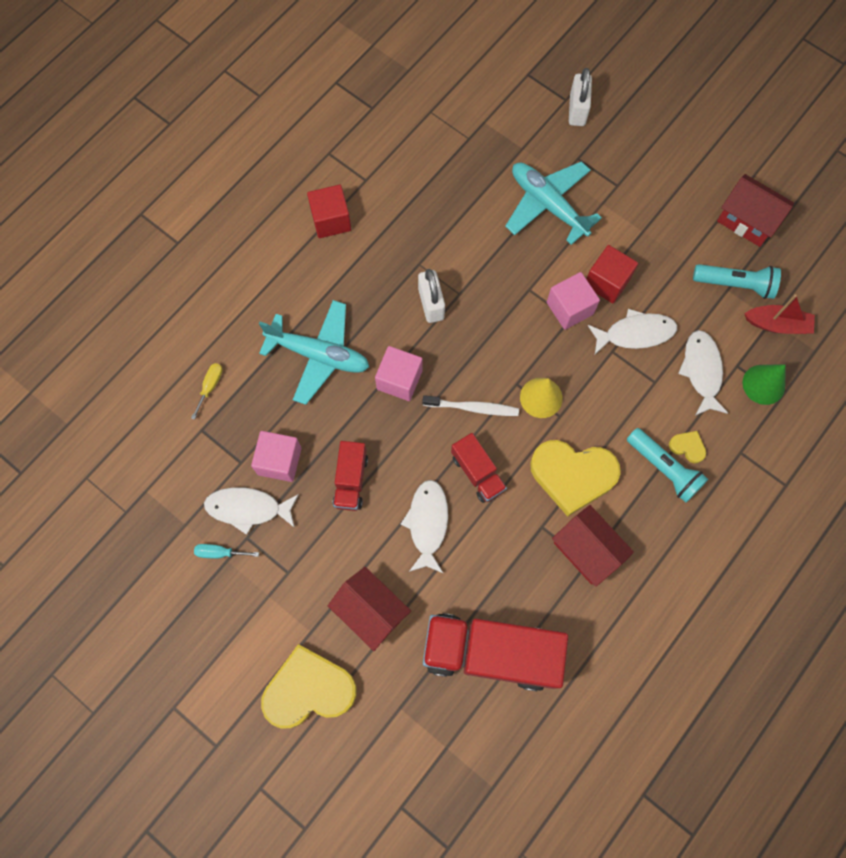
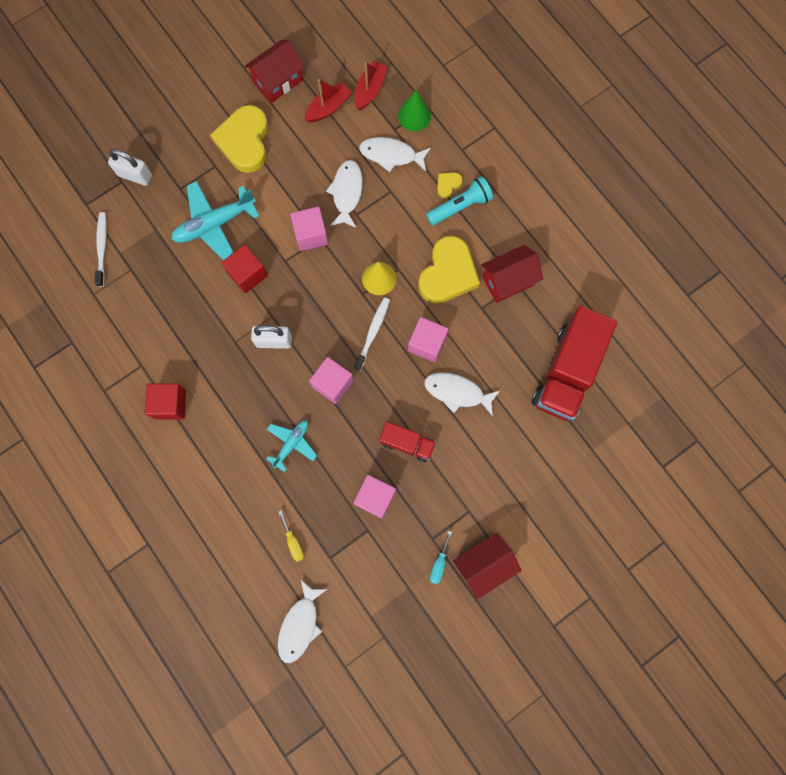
camera: 75 degrees left, 5 degrees up
(210, 386) = (293, 542): yellow screwdriver -> yellow screwdriver turned 150 degrees counterclockwise
(248, 508) = (408, 532): white fish -> white fish (300, 625)
(309, 689) = (563, 515): yellow heart -> yellow heart (244, 141)
(319, 355) = (292, 444): turquoise plane -> turquoise plane, size x0.59
(371, 611) = (515, 453): red house -> red house (483, 564)
(477, 473) = (427, 343): red truck -> pink cube
(484, 104) = (102, 248): none -> white toothbrush
(607, 282) = (297, 200): red cube -> red cube (247, 274)
(735, 284) = (328, 108): turquoise flashlight -> red boat

